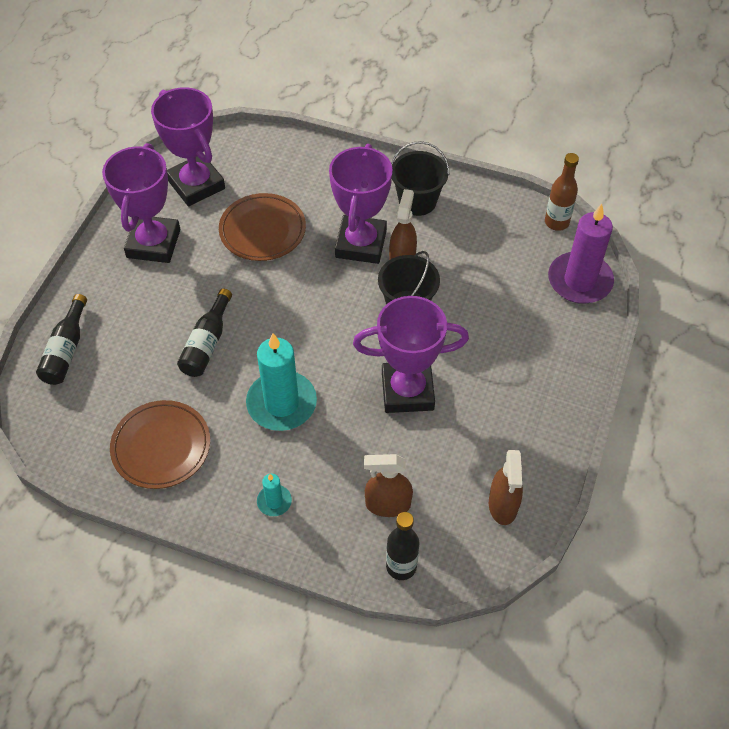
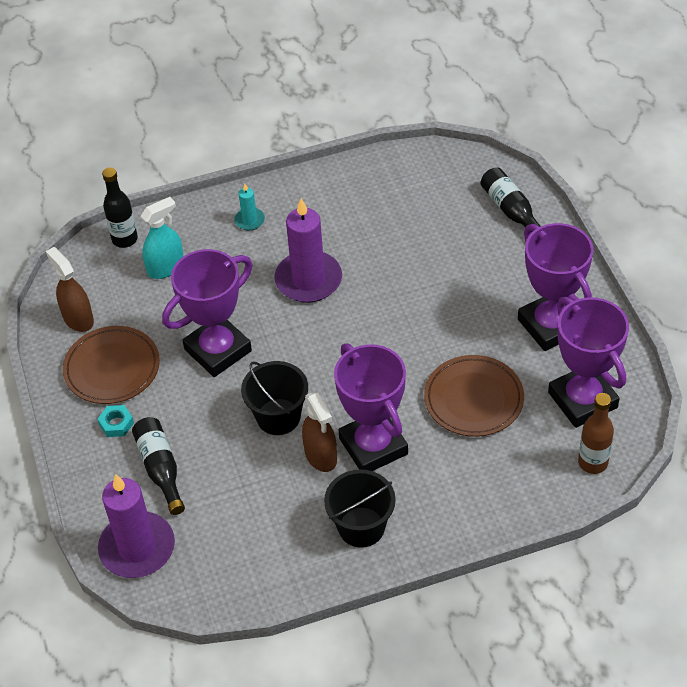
camera: 145 degrees right, 5 degrees down
(161, 447) = (365, 201): brown plate -> brown plate (112, 368)
(196, 184) = (582, 400): purple trophy -> purple trophy turned 45 degrees clockwise
(207, 343) = (412, 282): black bottle -> black bottle (160, 469)
(281, 403) = (308, 280): turquoise candle -> purple candle
(387, 504) = (166, 267): brown spray bottle -> turquoise spray bottle
(534, 382) = (116, 424): none -> turquoise nut
(556, 222) = (203, 599): brown bottle -> brown bottle (593, 463)

